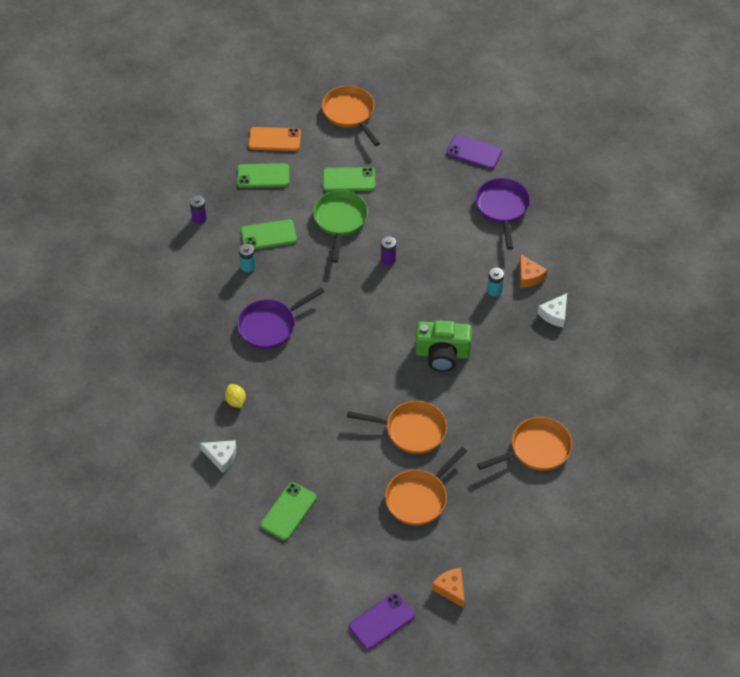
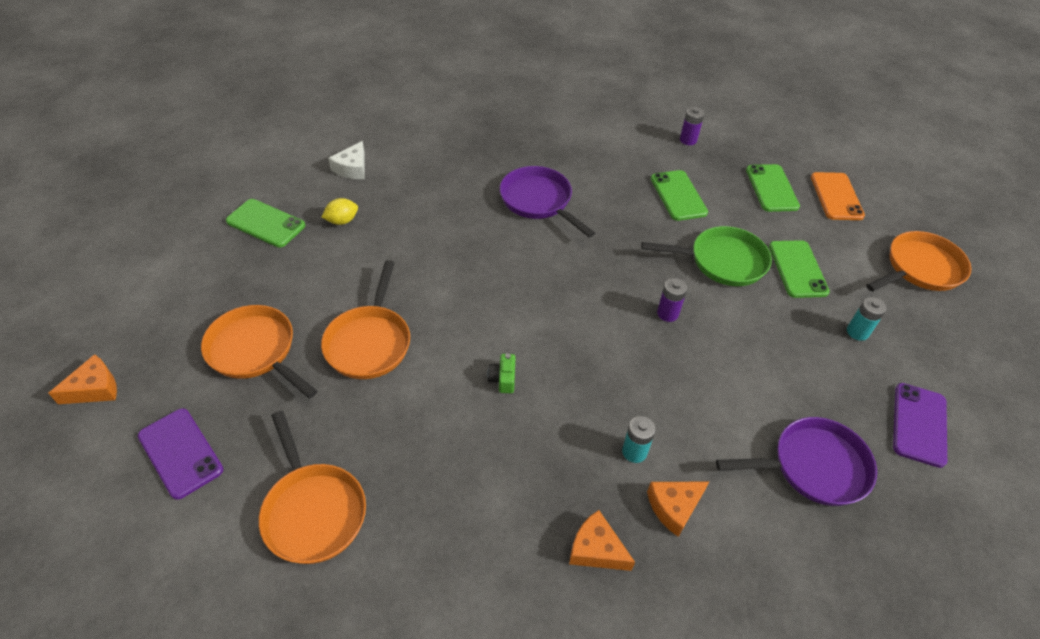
camera: 85 degrees right, 5 degrees down
(235, 401) = (428, 176): yellow lemon -> yellow lemon (342, 221)
(248, 266) = (626, 180): turquoise battery -> turquoise battery (857, 332)
(381, 621) = (77, 312): purple phone -> purple phone (180, 453)
(442, 354) = (503, 379): green camera -> green camera, size x0.42
(554, 314) = (596, 549): white cheese -> orange cheese

